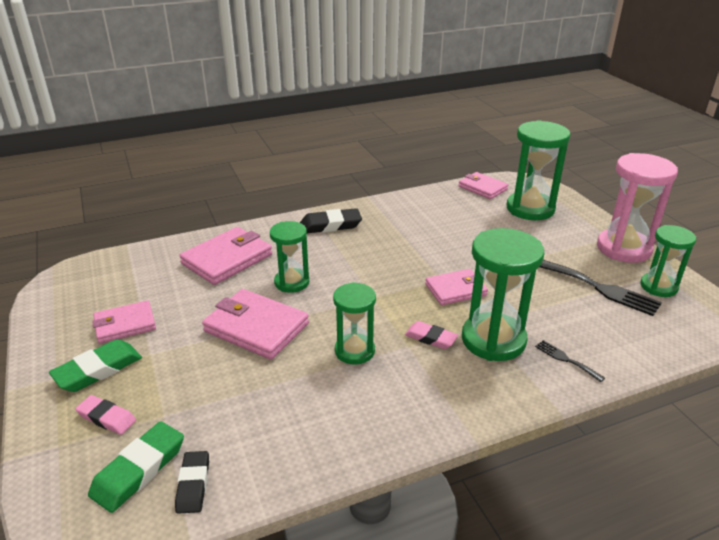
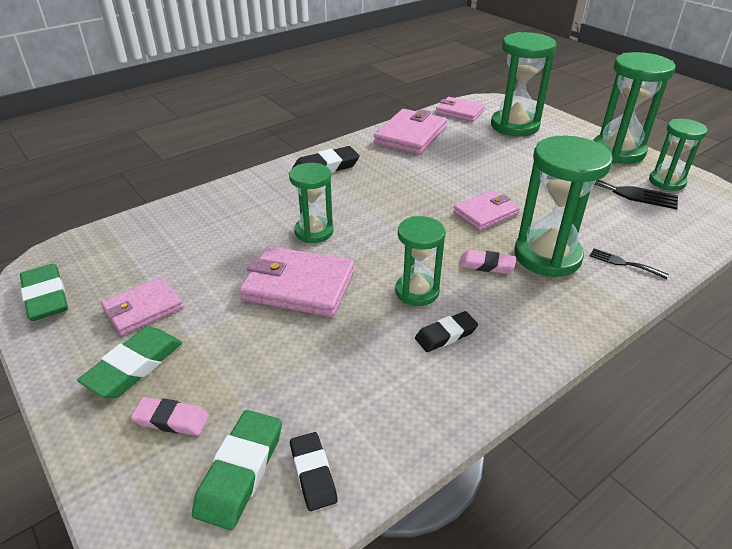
camera: 15 degrees left, 5 degrees up
(58, 302) = (46, 297): none -> green eraser
(227, 259) = (230, 218): pink wallet -> pink wallet (410, 136)
(360, 394) = (446, 335): none -> black eraser
(623, 248) = (618, 151): pink hourglass -> green hourglass

